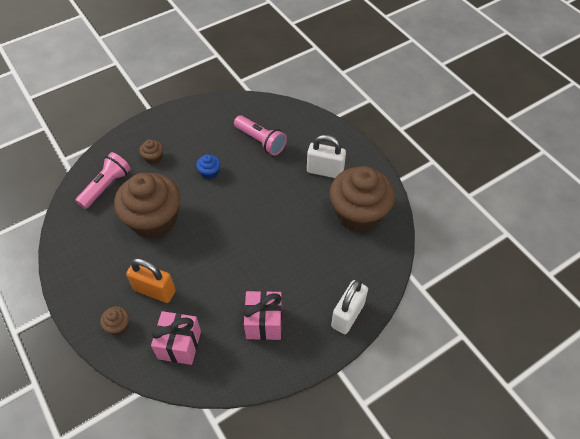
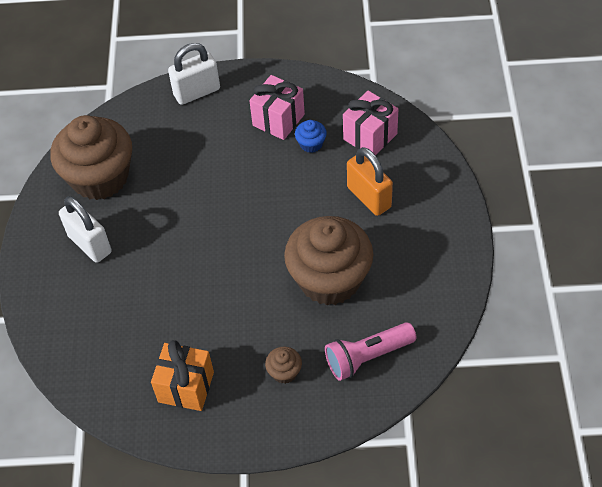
camera: 145 degrees left, 0 degrees up
(118, 326) = (423, 180): brown cupcake -> none
(206, 127) = (186, 387): none -> orange gift
(209, 172) = (226, 311): blue cupcake -> blue cupcake (311, 144)
(260, 141) = (131, 326): pink flashlight -> none

